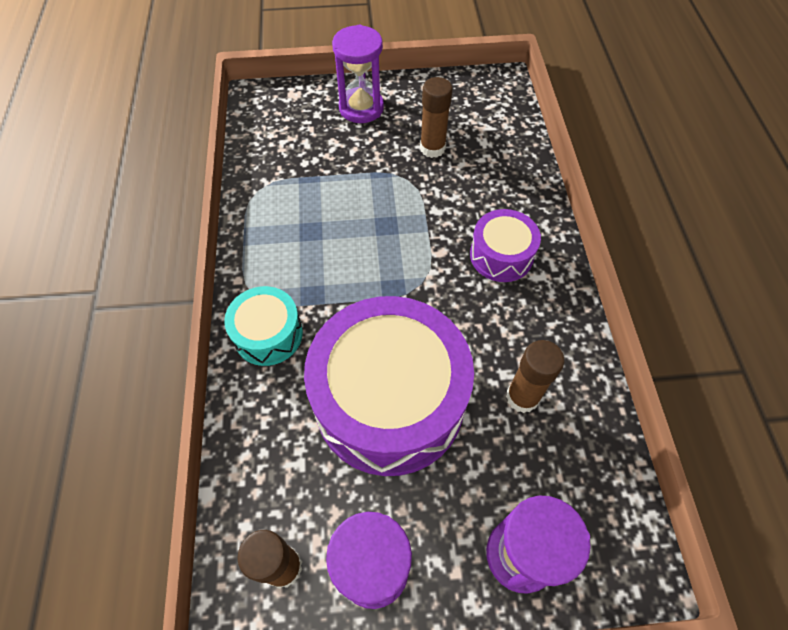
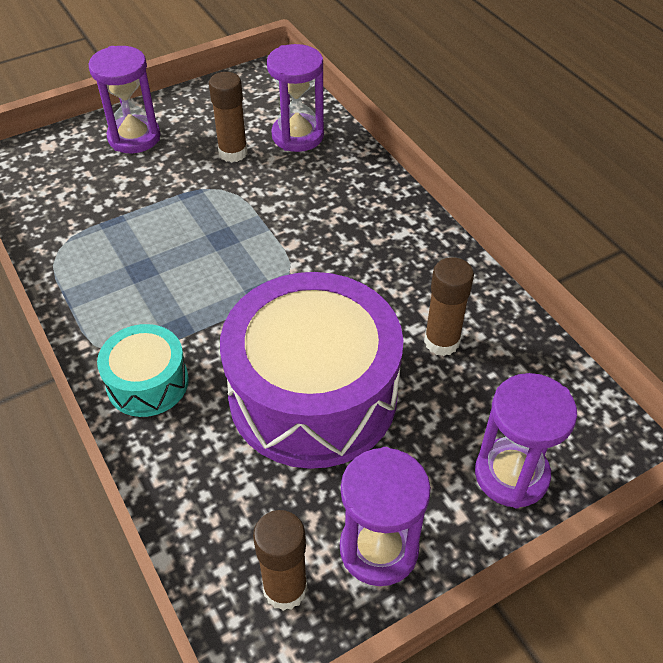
camera: 25 degrees left, 10 degrees down
(494, 150) = (297, 136): none -> purple hourglass
(501, 255) = (355, 227): purple drum -> none

